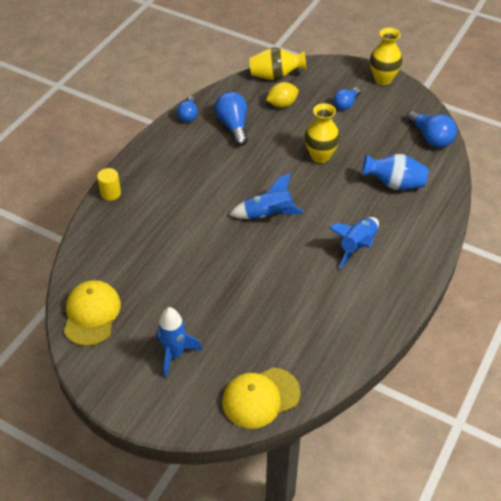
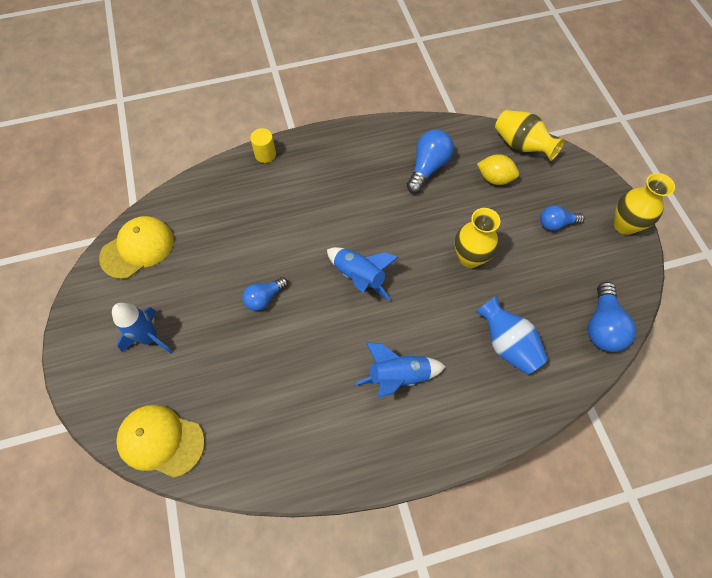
camera: 45 degrees right, 15 degrees up
(188, 115) = (402, 129): blue light bulb -> blue light bulb (264, 298)

